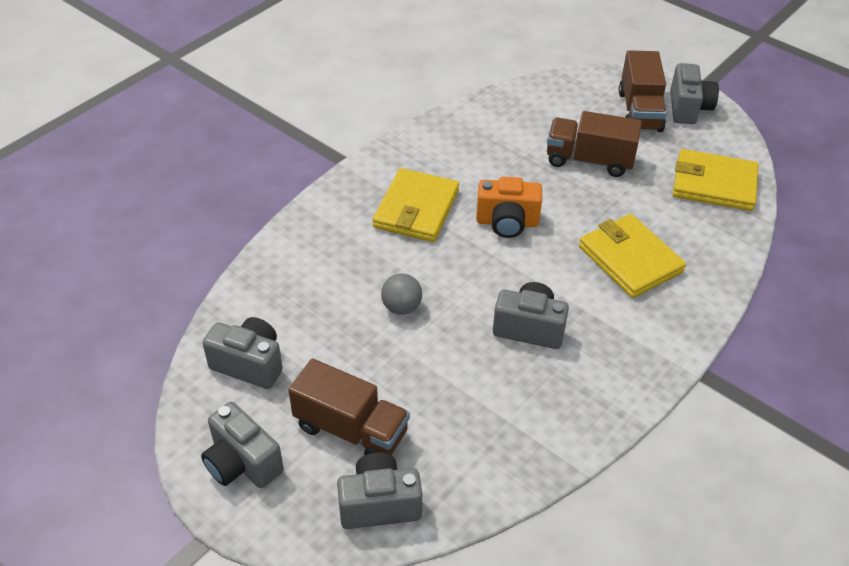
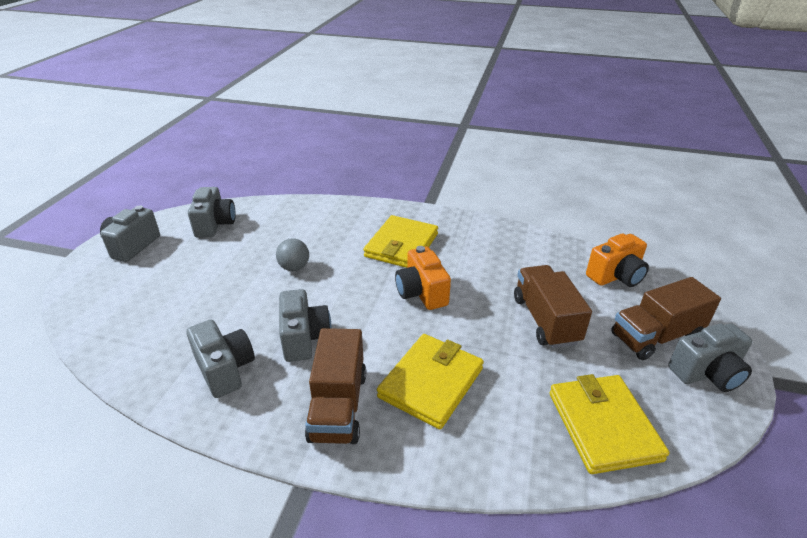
camera: 65 degrees right, 10 degrees down
(351, 429) = (168, 279): brown truck -> brown truck (338, 406)
(379, 504) = (102, 310): grey camera -> grey camera (225, 369)
(416, 209) = (401, 245): yellow wallet -> yellow wallet turned 60 degrees counterclockwise
(556, 93) = (616, 276): none -> orange camera

